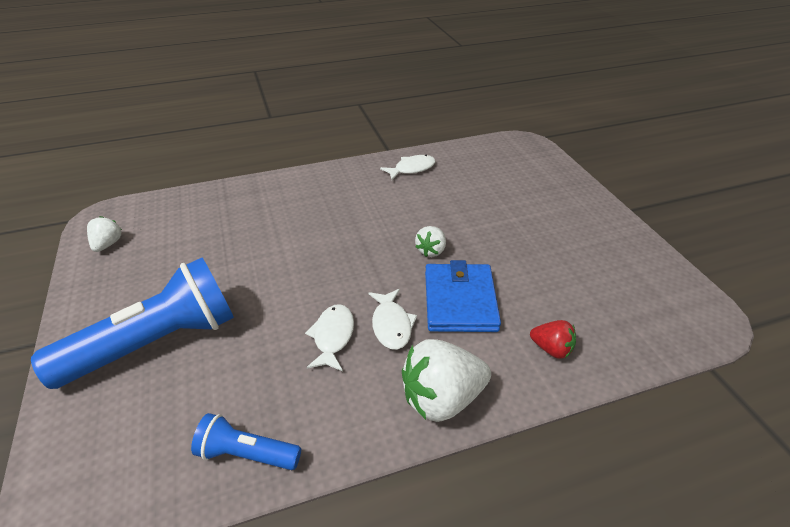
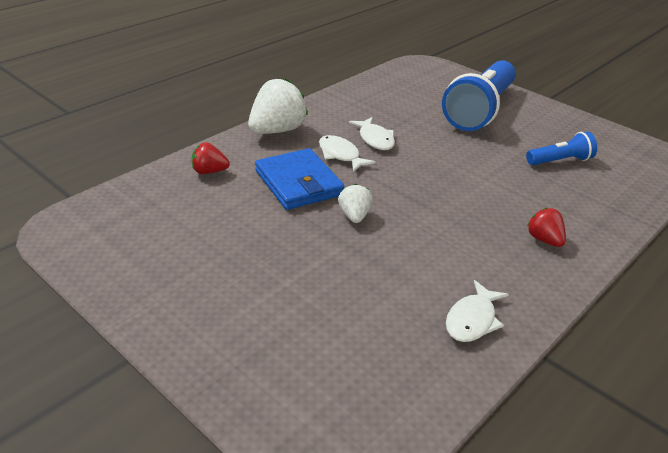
camera: 150 degrees right, 5 degrees down
(108, 244) = (620, 144): white strawberry -> none
(247, 454) = (366, 91): blue flashlight -> blue flashlight (560, 161)
(310, 193) = (544, 240): none -> red strawberry

